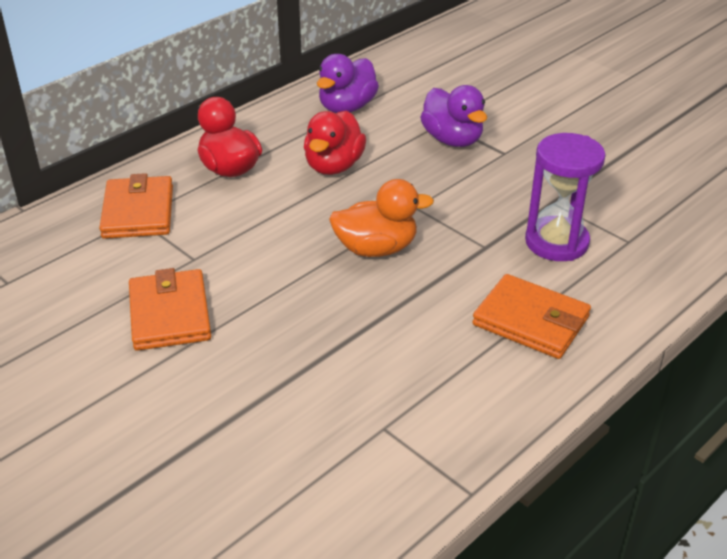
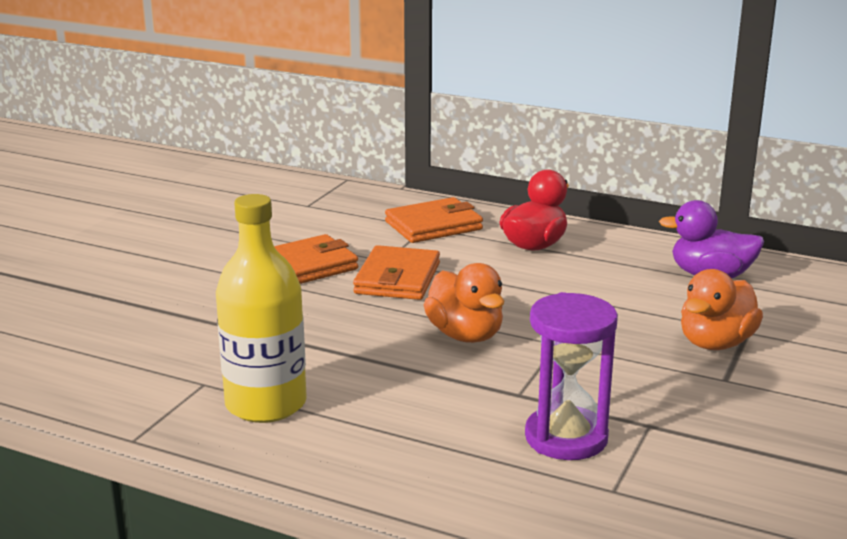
camera: 70 degrees right, 15 degrees down
(334, 166) = (590, 290): red duck -> none
(442, 391) = (266, 404): none -> yellow bottle
(452, 140) = (715, 343): purple duck -> orange duck
(531, 321) = (404, 439): orange wallet -> orange wallet (397, 278)

